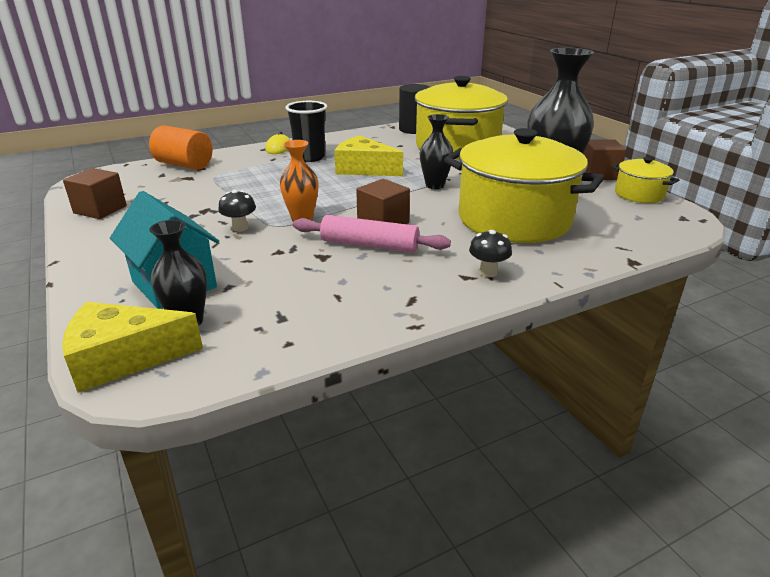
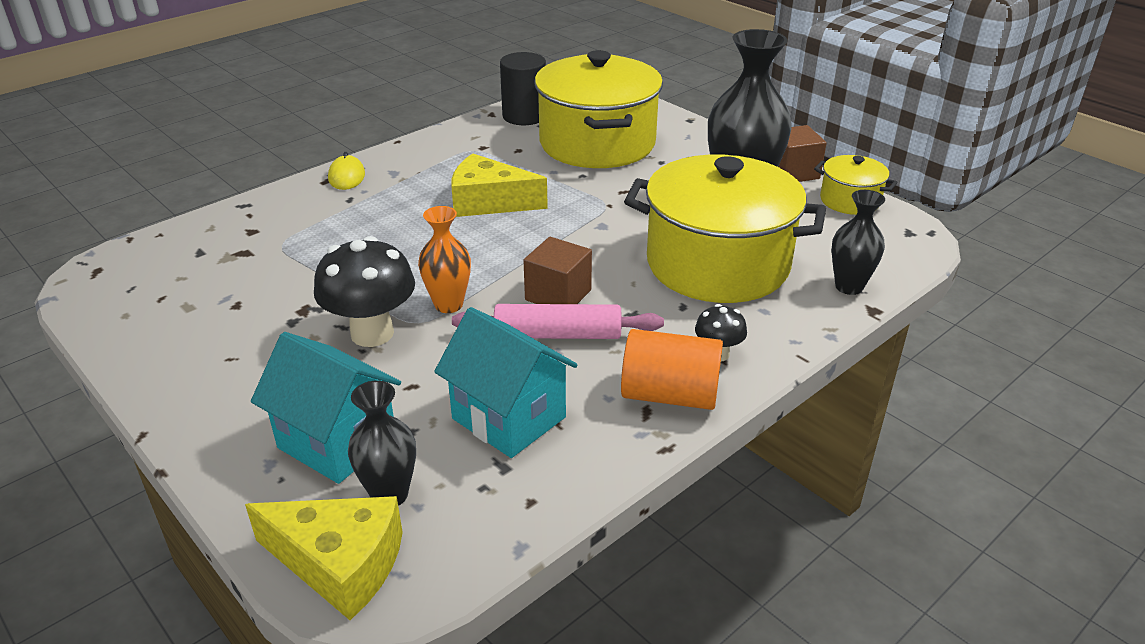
camera: 15 degrees left, 5 degrees up
(100, 209) = (148, 332): brown cube -> none
(123, 358) = (339, 564): yellow cheese -> yellow cheese turned 135 degrees counterclockwise
(184, 165) = (222, 228): orange cylinder -> orange cylinder (670, 395)
(240, 228) = (372, 333): black mushroom -> black mushroom, size x1.94
(304, 288) = (509, 418): none -> turquoise house
(310, 157) = (402, 189): black cup -> none
(434, 185) = (596, 220): black vase -> black vase (849, 287)

